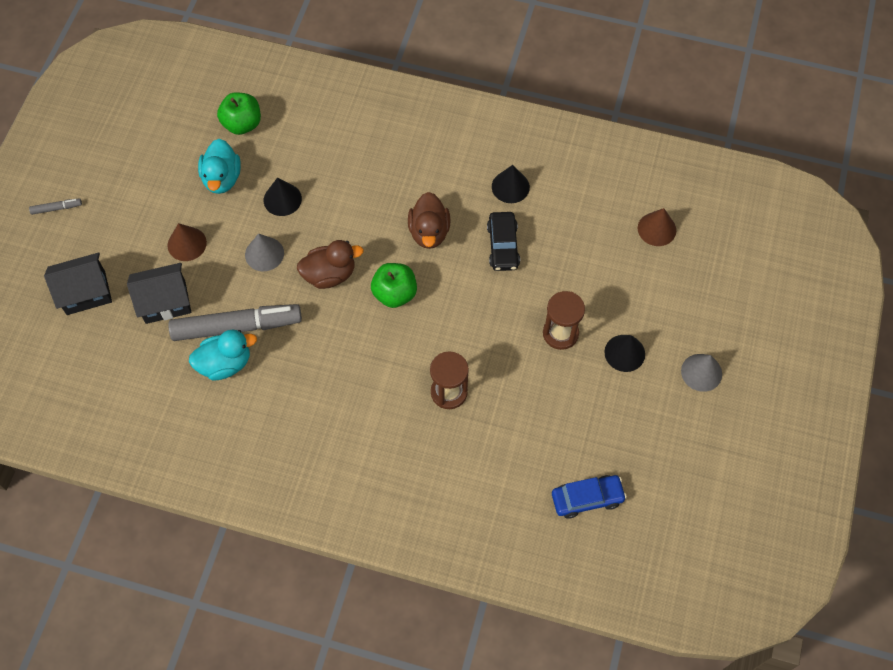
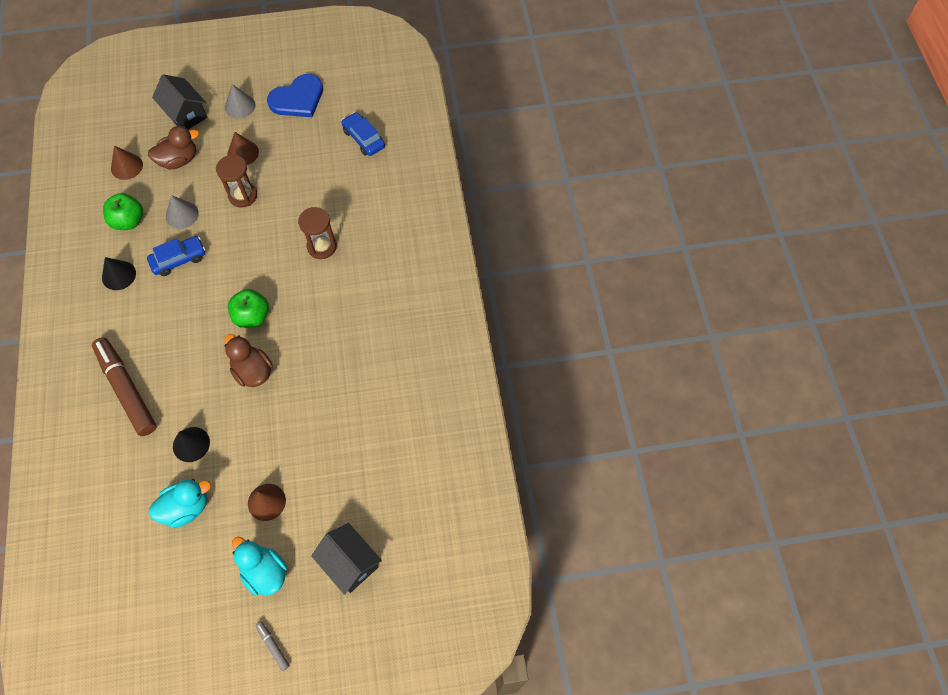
camera: 115 degrees left, 0 degrees up
(165, 302) = (331, 488): black house -> black house (185, 114)
(225, 363) = (366, 411): turquoise duck -> turquoise duck (265, 572)
(237, 326) = (330, 419): grey marker -> none
(242, 124) = (118, 521): green apple -> green apple (128, 221)
(264, 254) = (252, 432): grey cone -> grey cone (182, 215)
(371, 162) = (126, 389): none -> brown marker
(429, 232) = (184, 316): brown duck -> brown duck (179, 160)
(503, 246) = (179, 259): black car -> blue car
(624, 353) = (243, 153): black cone -> brown cone
(686, 443) = (298, 99): none -> blue heart

